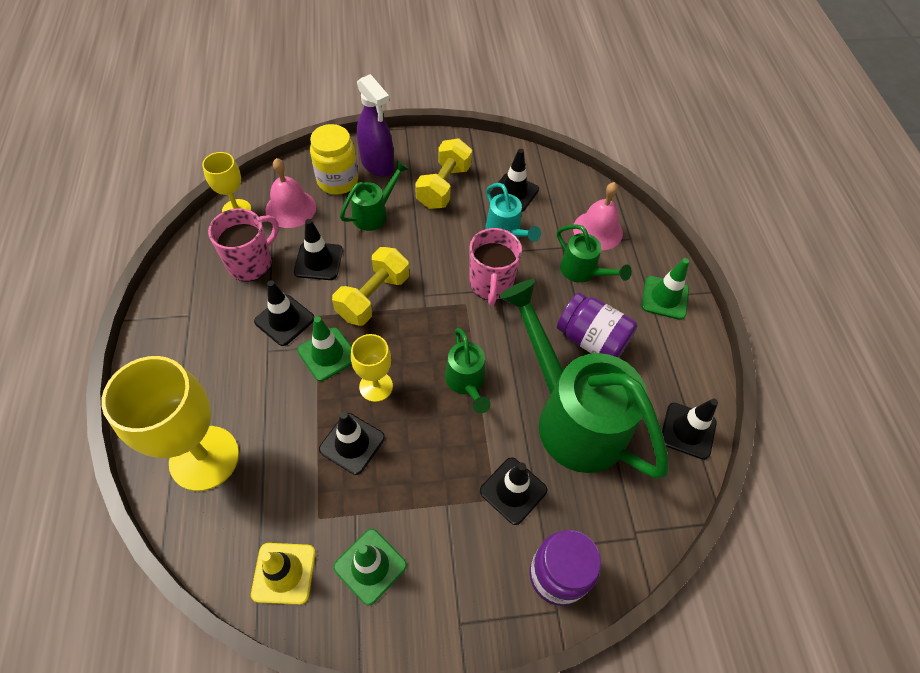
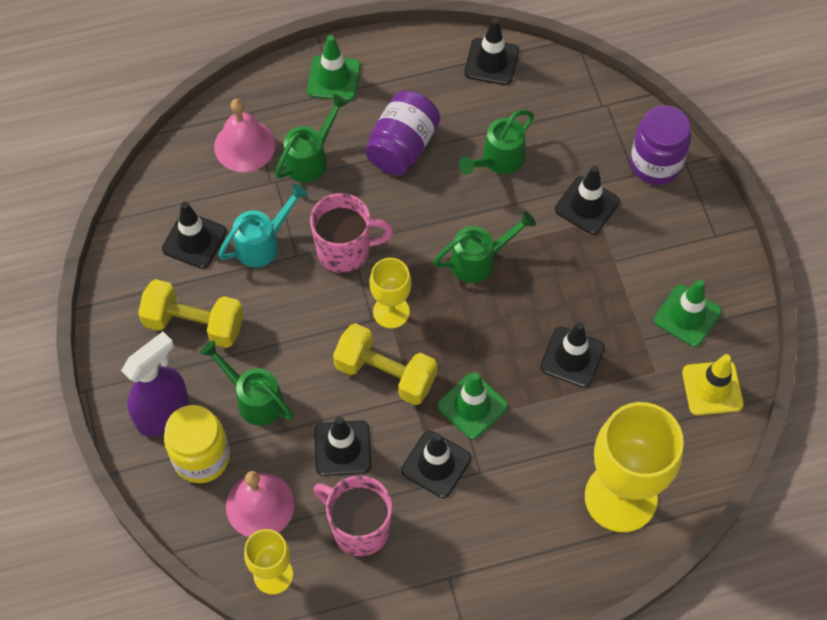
camera: 95 degrees left, 5 degrees up
(376, 386) = (502, 348): yellow goblet -> yellow goblet (391, 312)
(572, 417) = (498, 160): green watering can -> green watering can, size x0.47

